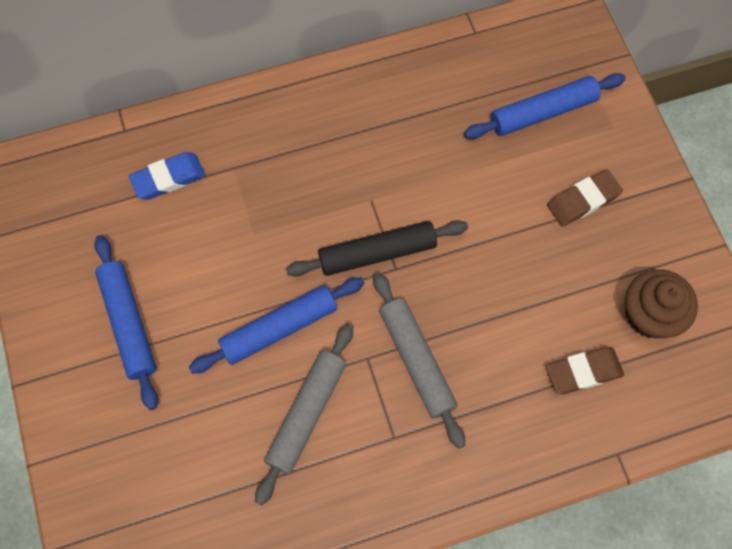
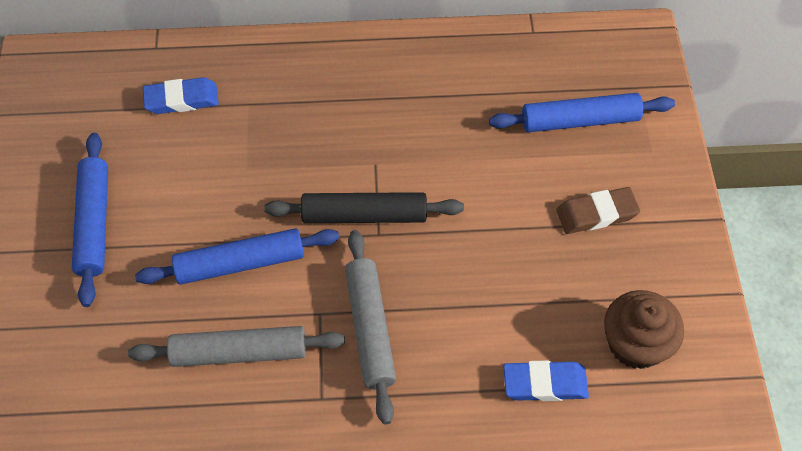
camera: 15 degrees right, 10 degrees down
(307, 414) = (239, 353): grey rolling pin -> grey rolling pin turned 45 degrees clockwise
(583, 372) = (544, 383): brown eraser -> blue eraser

